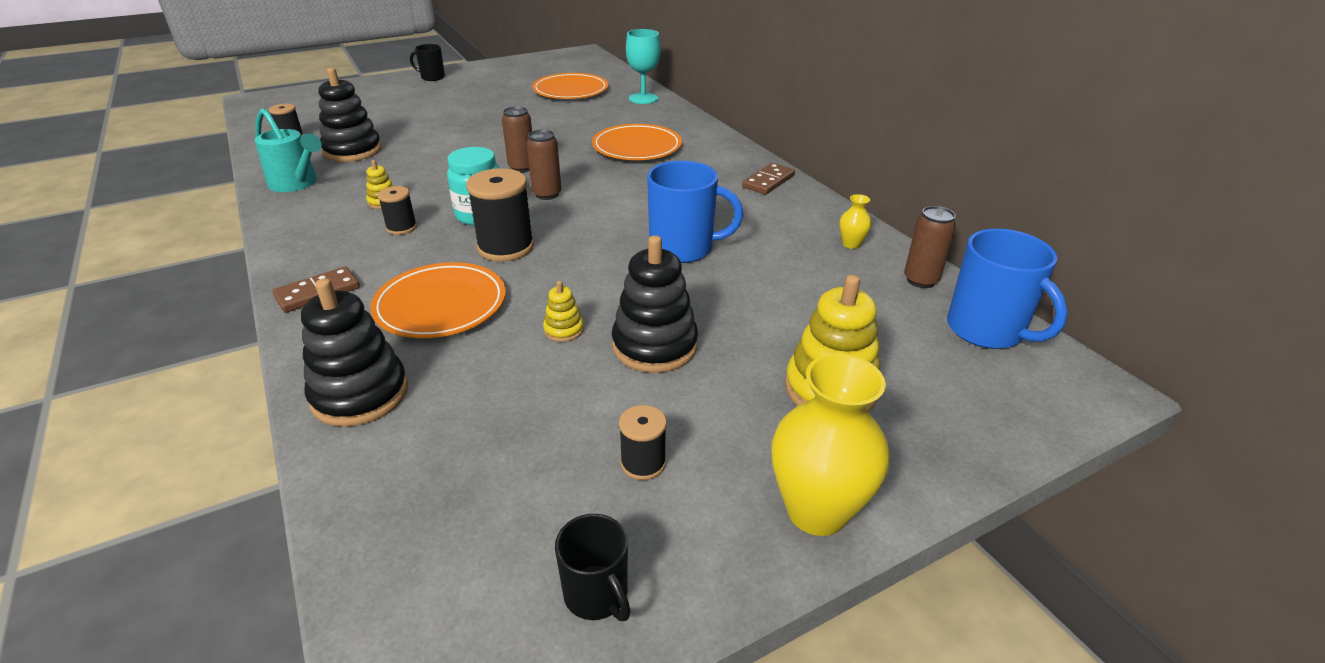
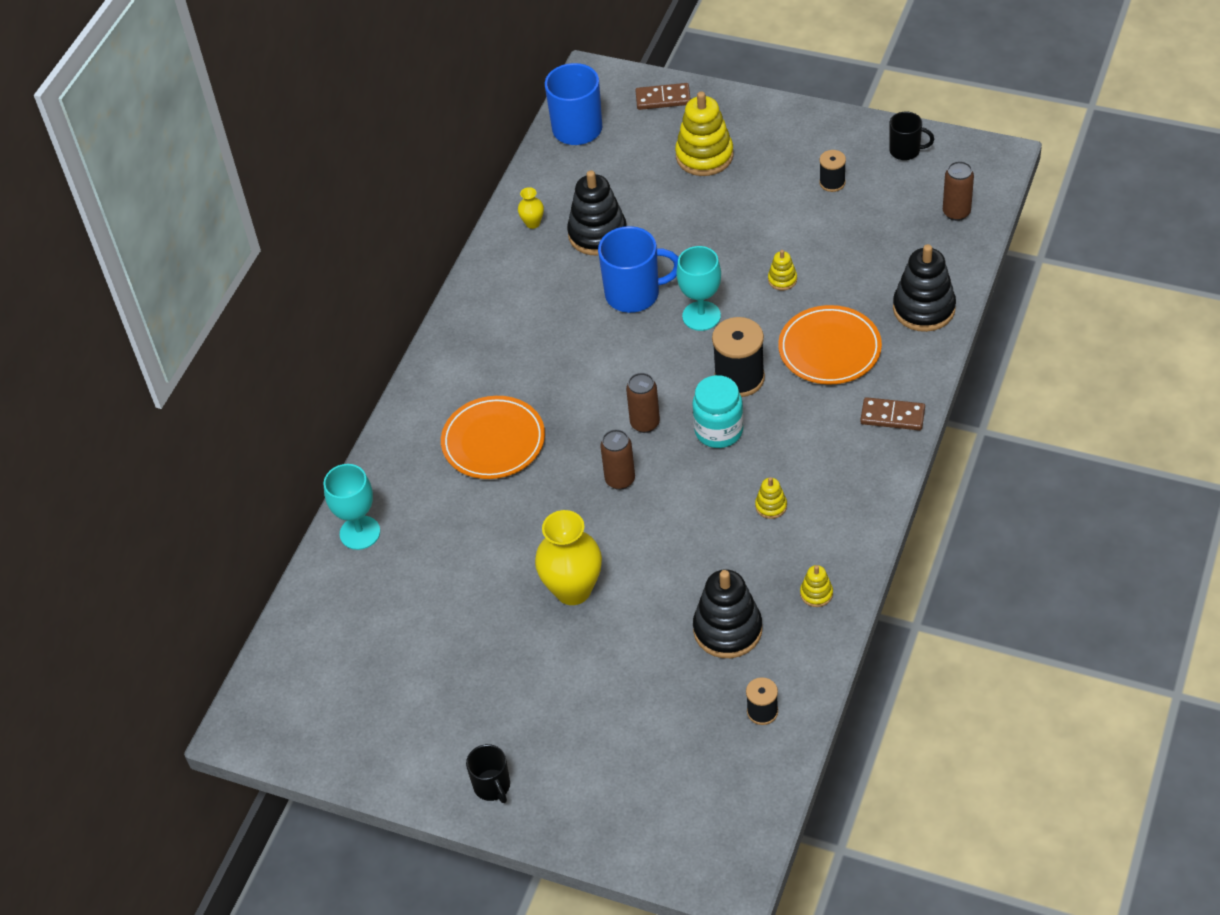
camera: 125 degrees left, 15 degrees up
(297, 184) = (816, 593): turquoise watering can -> yellow stacking toy
(401, 227) = (786, 456): black spool -> none
(570, 90) = (399, 613): orange plate -> none
(596, 594) = (905, 151): black mug -> black mug turned 90 degrees clockwise
(601, 265) = (701, 316): none -> turquoise goblet
(654, 346) = (749, 235): black stacking toy -> black stacking toy (597, 234)
(683, 248) = (634, 294): blue mug -> blue mug turned 120 degrees clockwise
(768, 181) = (473, 317): brown domino -> brown domino (663, 98)
(816, 511) = (791, 120): yellow vase -> yellow vase (573, 590)
(920, 280) = (547, 173): brown can -> brown can (956, 212)

